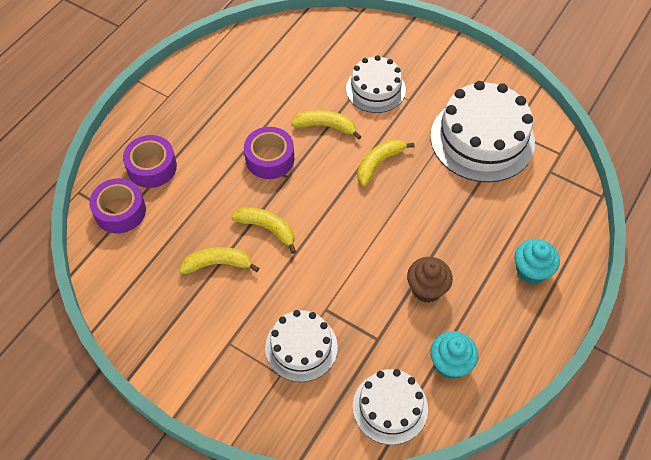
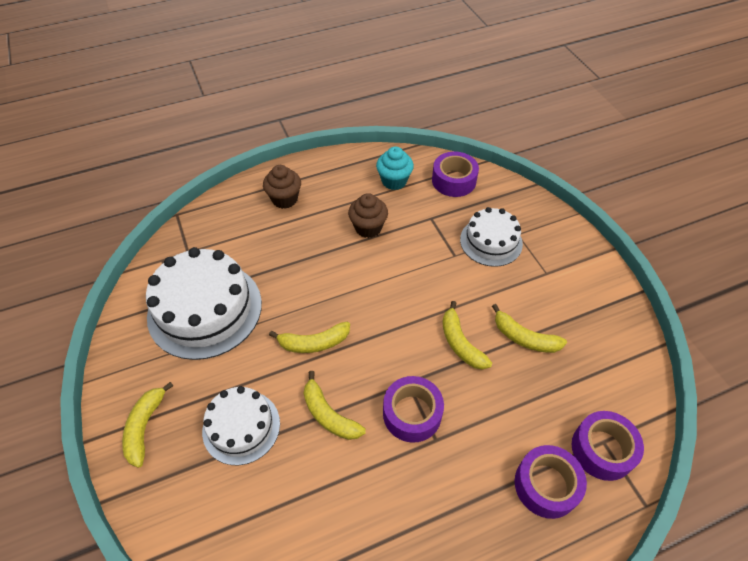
camera: 145 degrees left, 5 degrees down
(390, 407) = (453, 180): white cake -> purple tape
(434, 57) = (145, 427): none -> yellow banana
(531, 271) = (284, 199): turquoise cupcake -> brown cupcake

